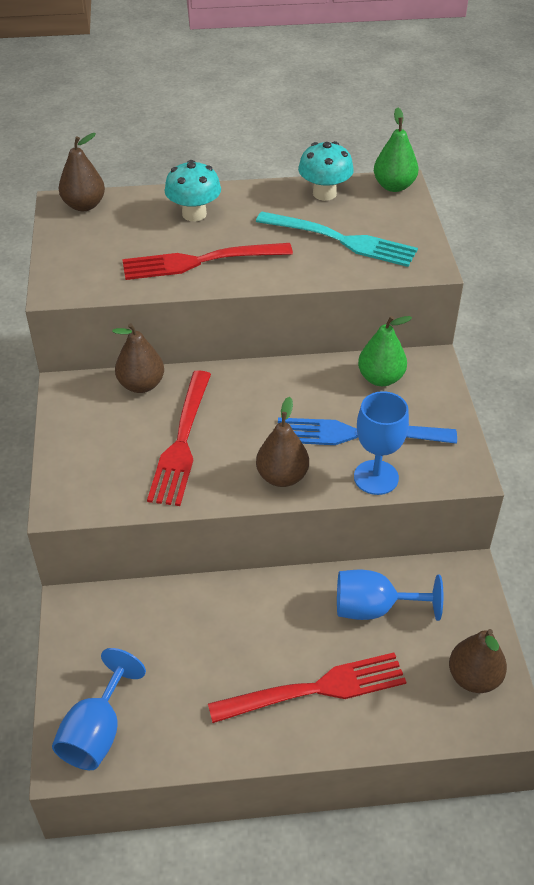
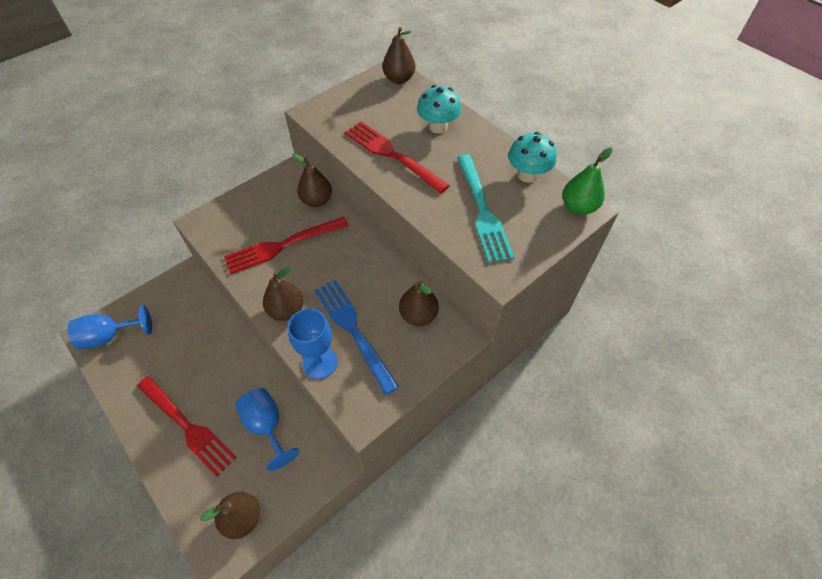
camera: 55 degrees right, 10 degrees up
(380, 378) = (418, 315): green pear -> brown pear

